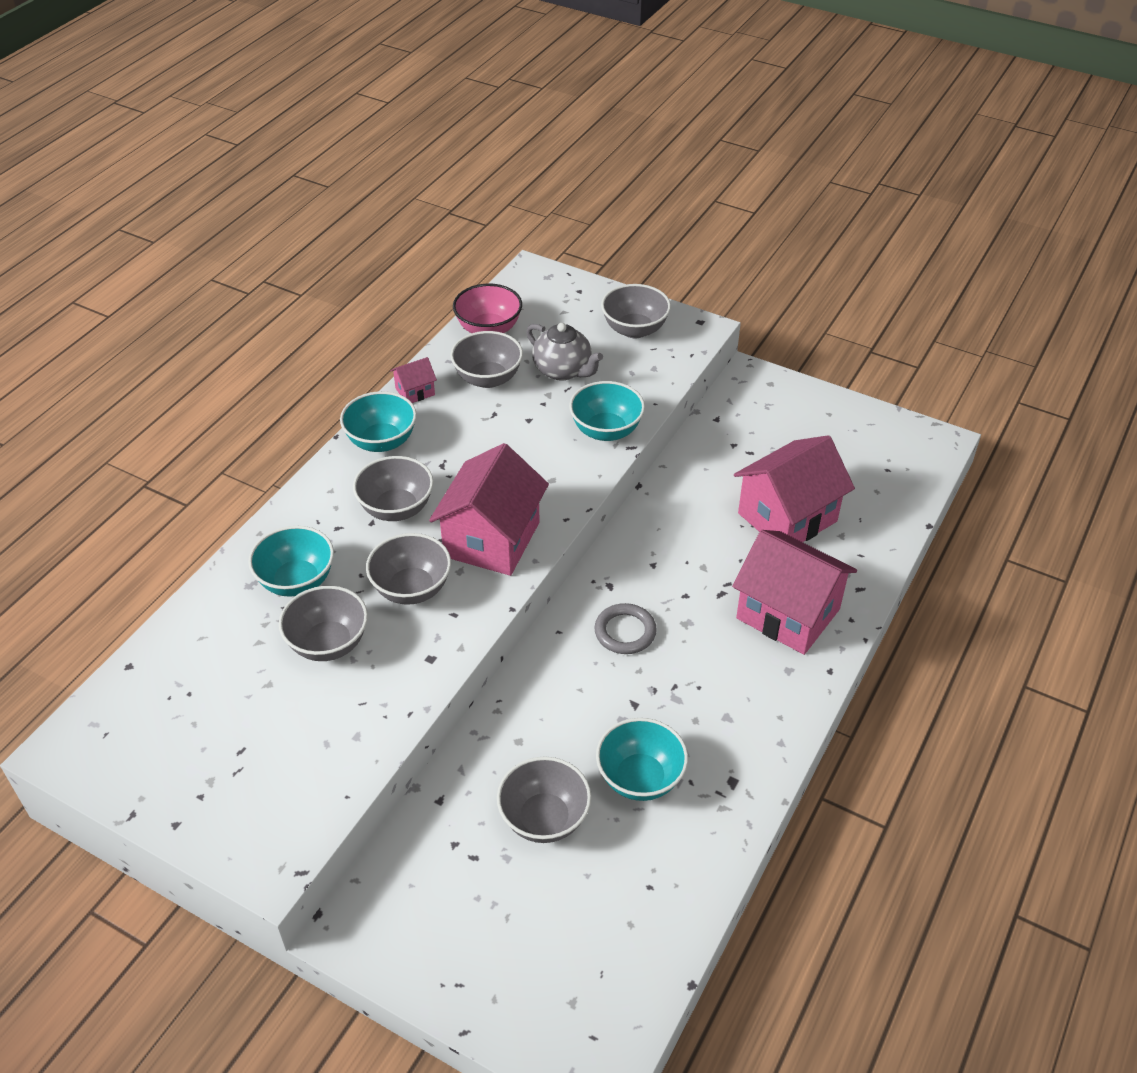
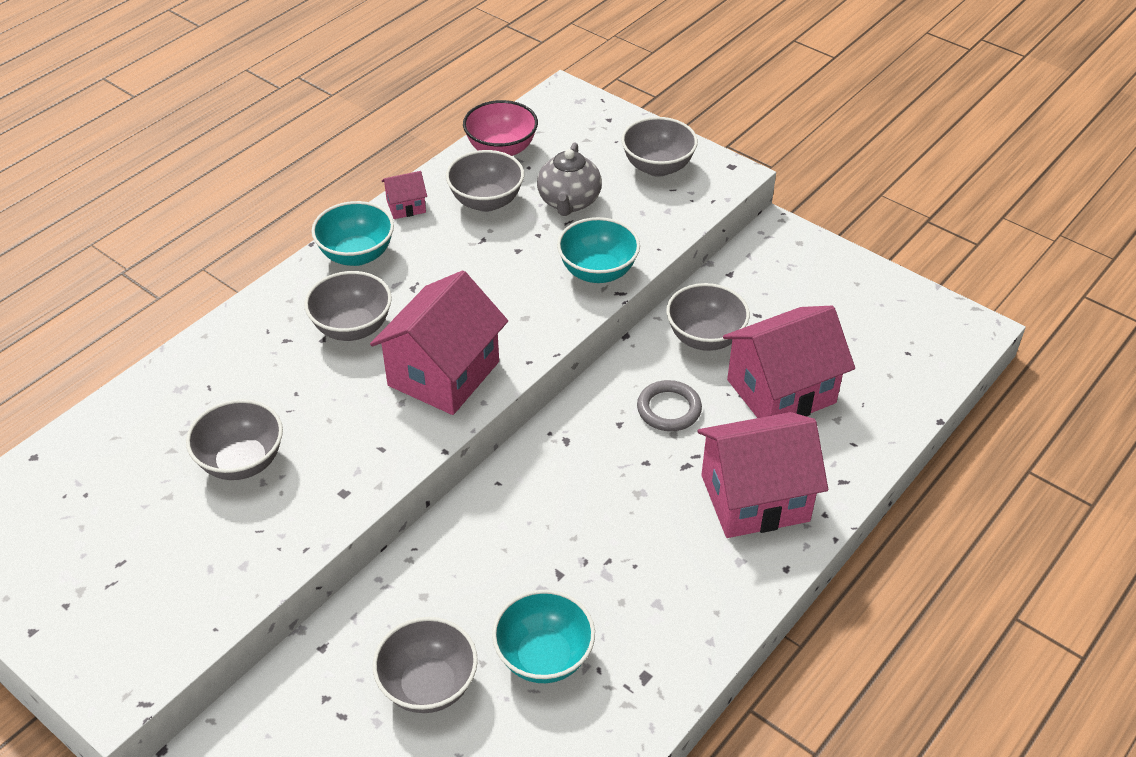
camera: 10 degrees right, 0 degrees up
(297, 581) = (228, 391): turquoise bowl -> none
(411, 589) = (344, 415): grey bowl -> grey bowl (705, 338)
(563, 370) = (569, 202): grey teapot -> grey teapot turned 45 degrees clockwise
(625, 632) = (569, 493): grey ring -> grey ring (669, 409)
(788, 613) = (754, 498): pink house -> pink house turned 60 degrees counterclockwise

